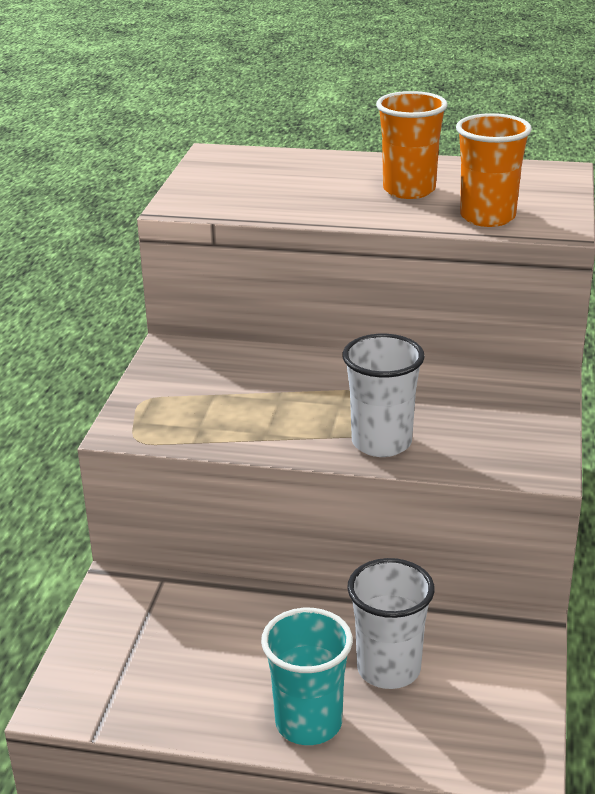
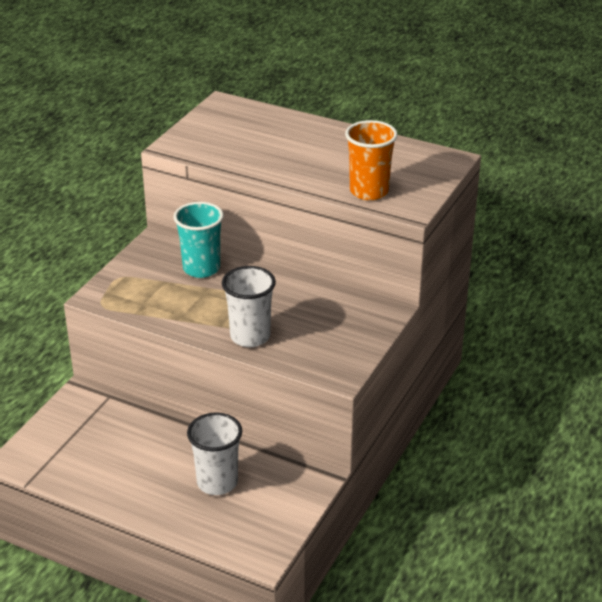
camera: 15 degrees right, 5 degrees up
(308, 723) = (152, 504): turquoise cup -> turquoise cup (201, 268)
(409, 190) = (332, 158): orange cup -> none

